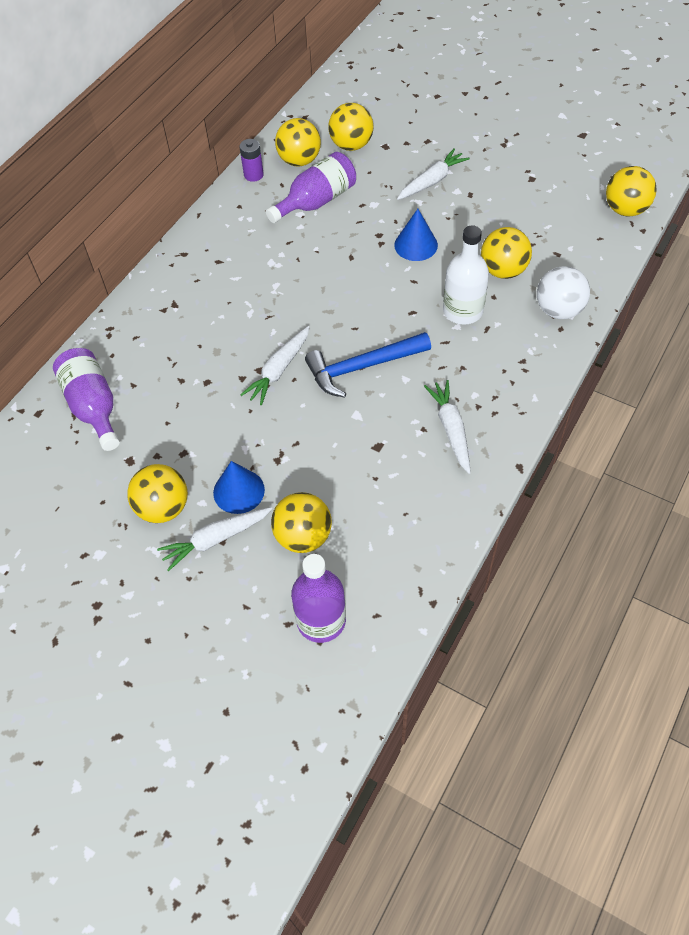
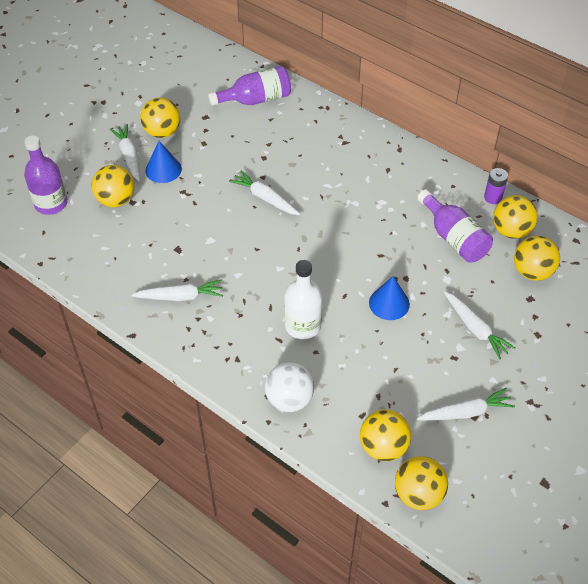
camera: 95 degrees right, 5 degrees down
(362, 367) = (256, 248): blue hammer -> none
(503, 270) = (346, 365): yellow ball -> yellow ball (383, 447)
(529, 184) = (466, 412): none -> white carrot

